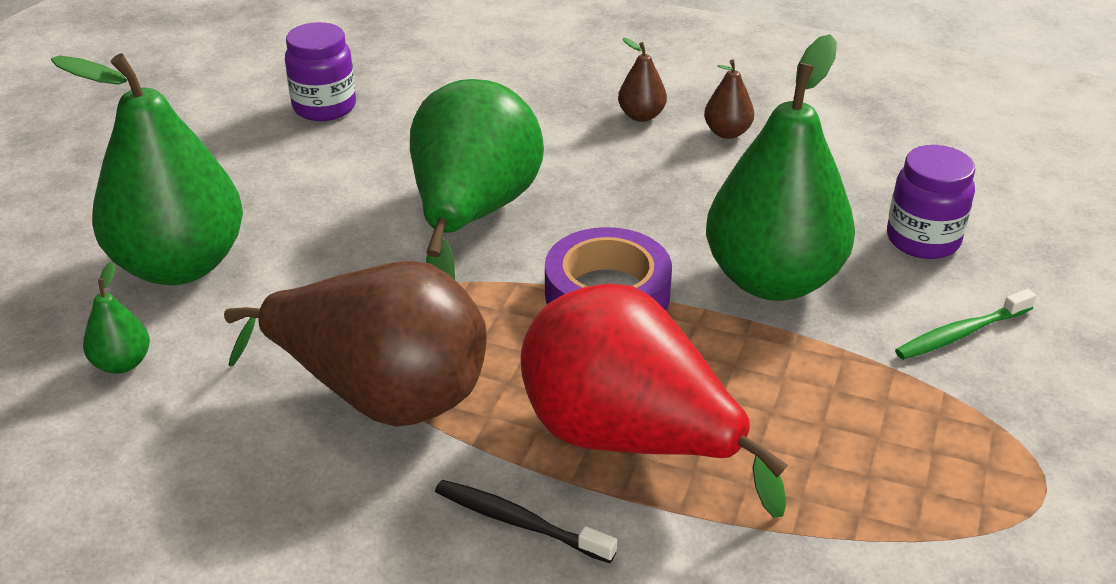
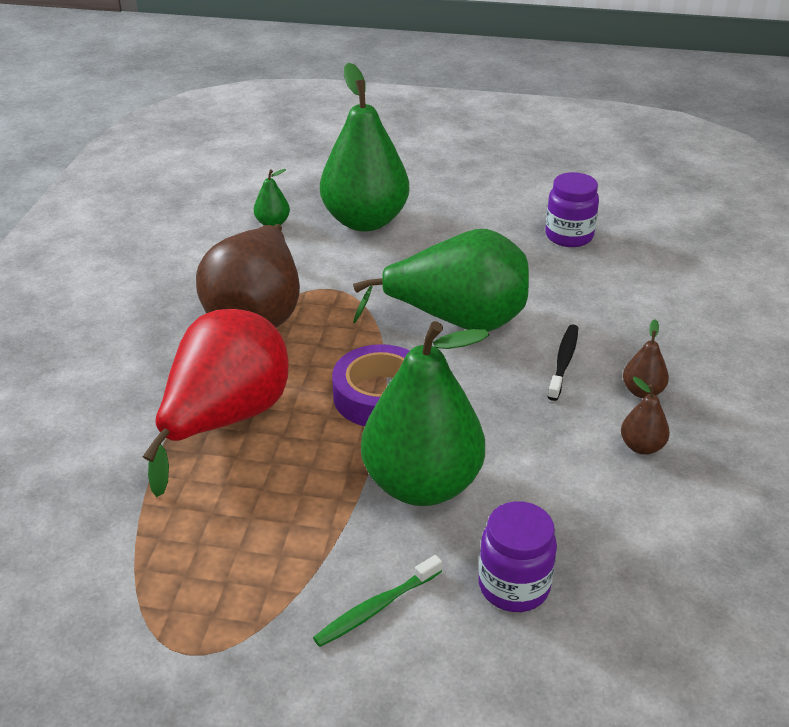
camera: 80 degrees right, 0 degrees up
(519, 522) = (152, 382): black toothbrush -> black toothbrush (563, 362)
(961, 334) = (376, 608): green toothbrush -> green toothbrush turned 90 degrees counterclockwise

